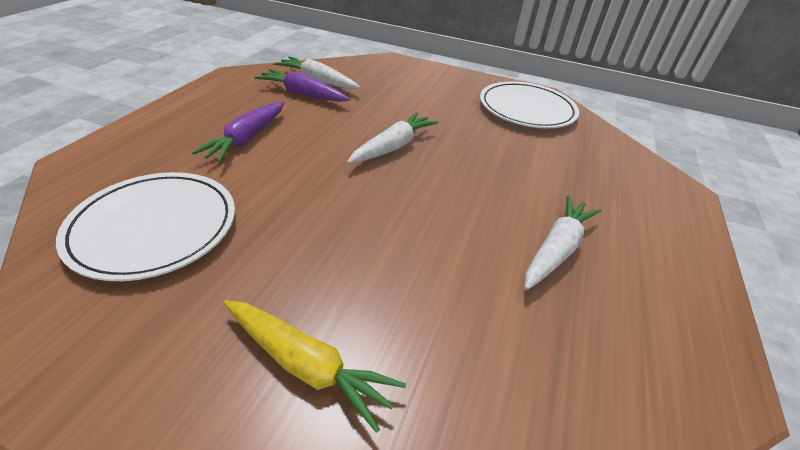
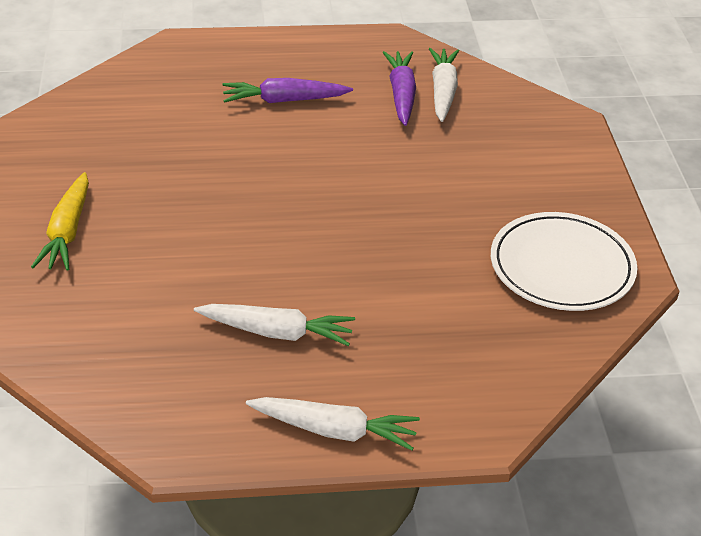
camera: 65 degrees right, 0 degrees up
(154, 228) = (137, 116): white plate -> none
(393, 147) = (357, 188): white carrot -> white carrot (334, 430)

